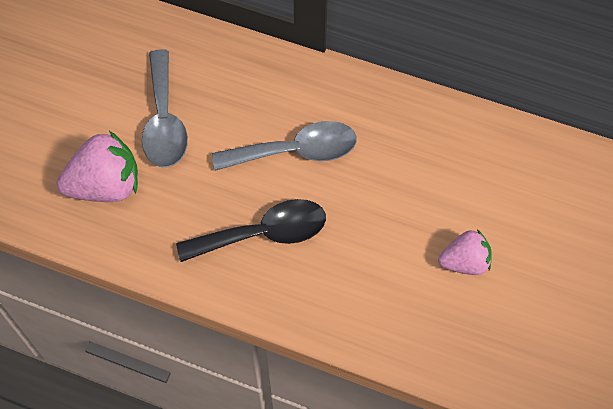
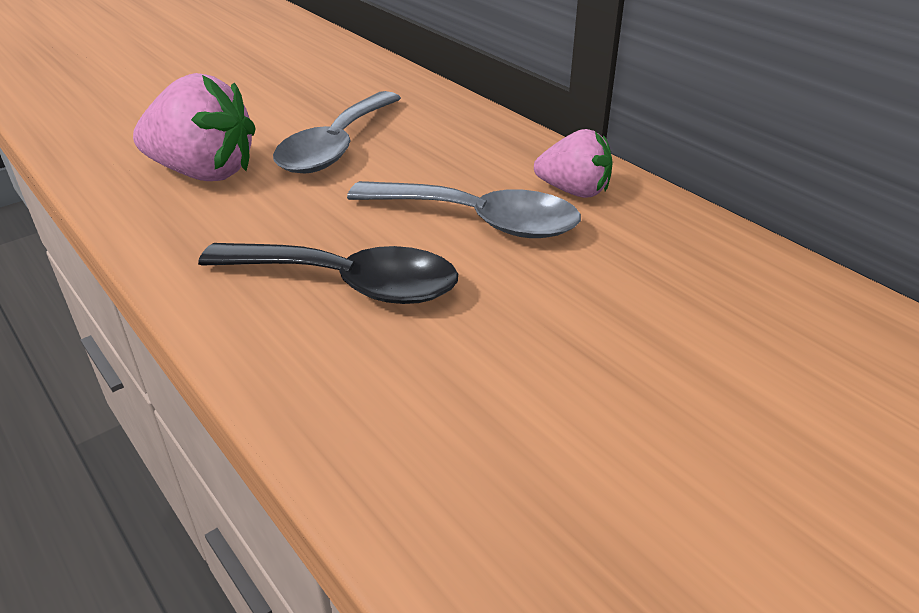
camera: 30 degrees right, 25 degrees down
(464, 262) = (677, 458): pink strawberry -> pink strawberry (574, 191)

